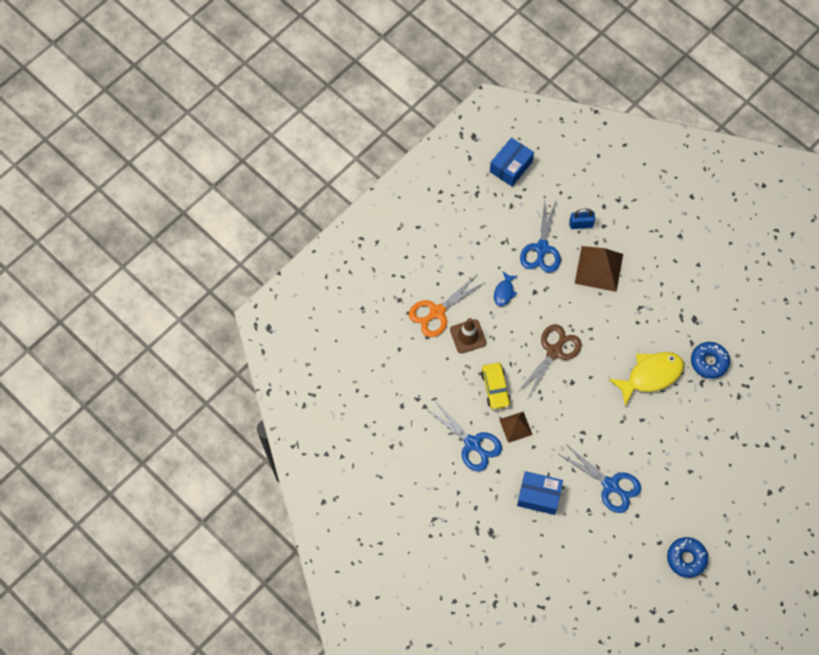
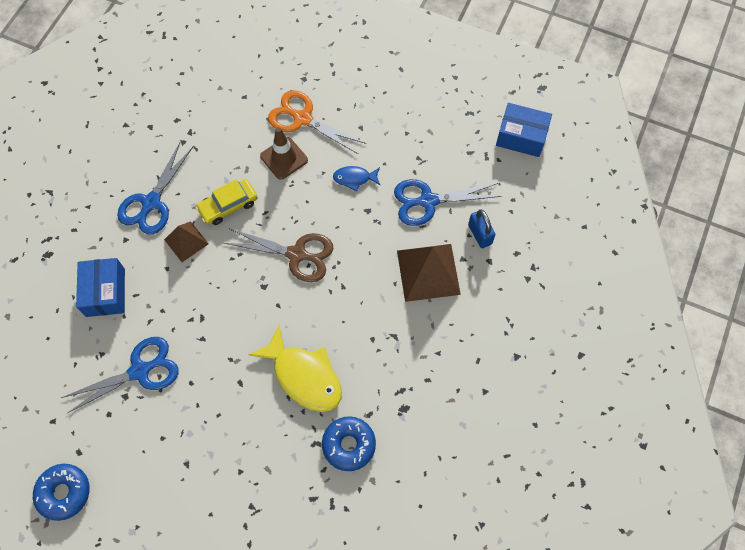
camera: 70 degrees right, 0 degrees up
(611, 485) = (140, 371): blue scissors -> blue scissors turned 135 degrees counterclockwise

